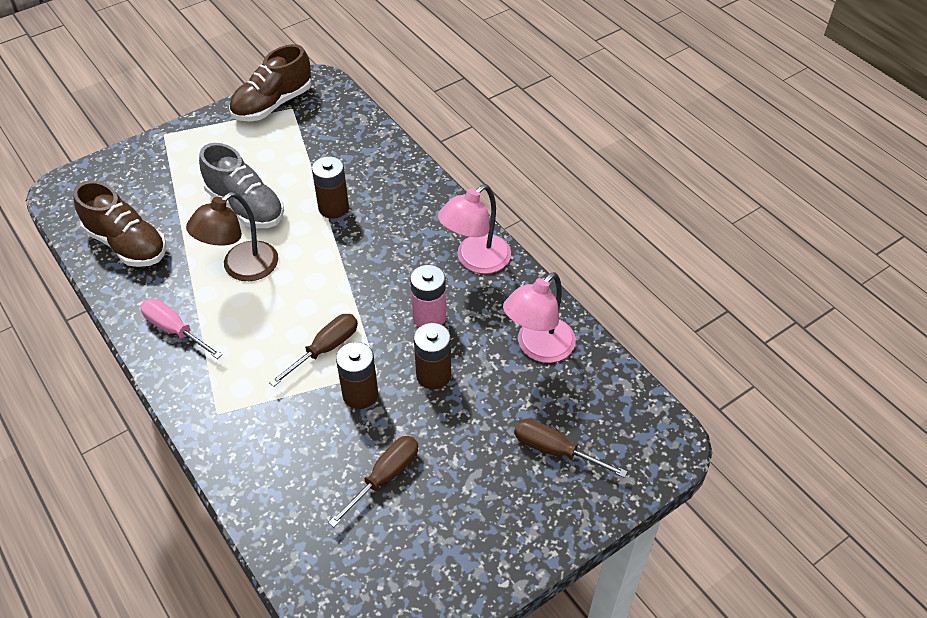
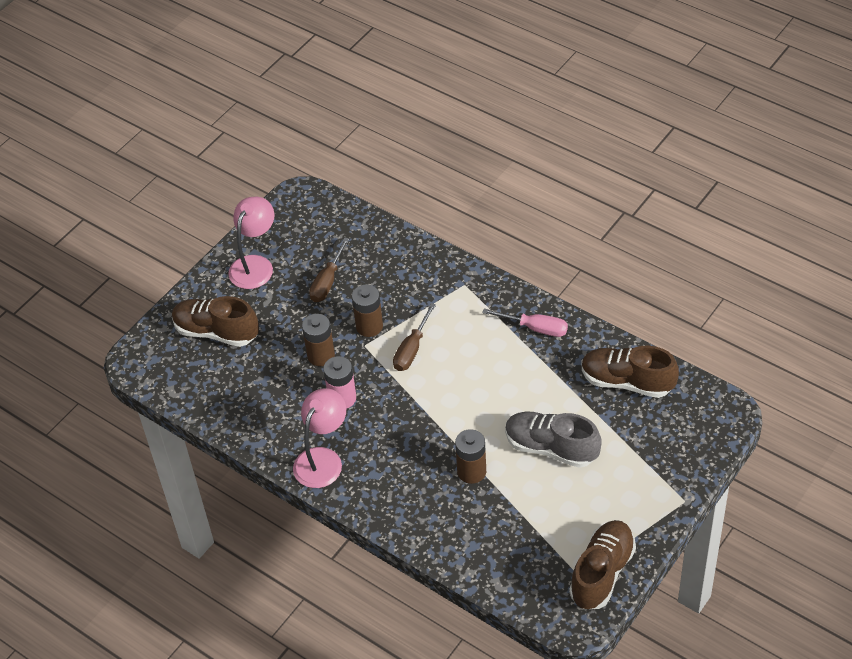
camera: 165 degrees right, 0 degrees up
(241, 268) = (517, 391): brown lamp -> none
(538, 348) = (247, 400): pink lamp -> pink lamp (255, 265)
(554, 450) = (216, 332): brown screwdriver -> brown shoe

